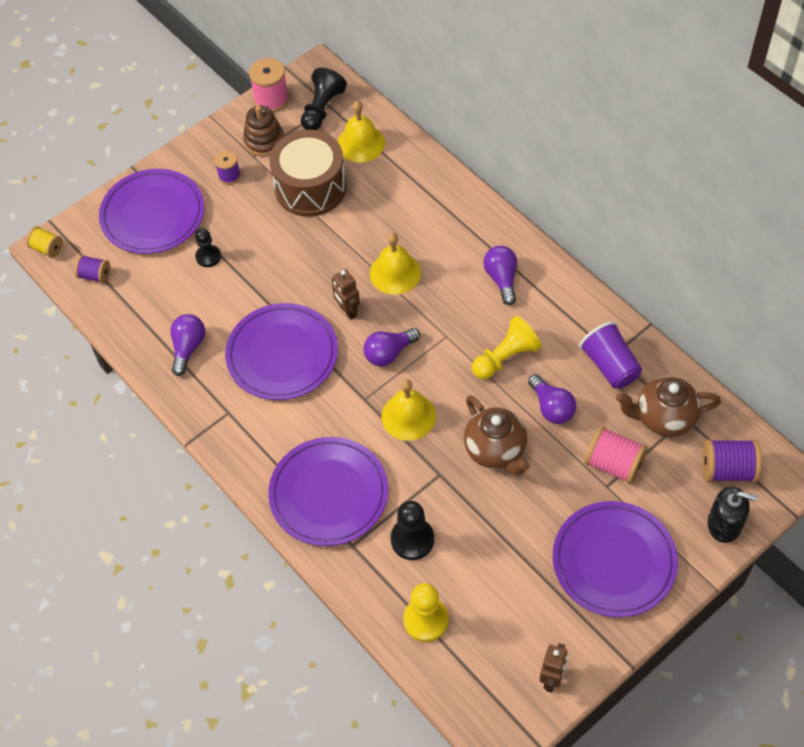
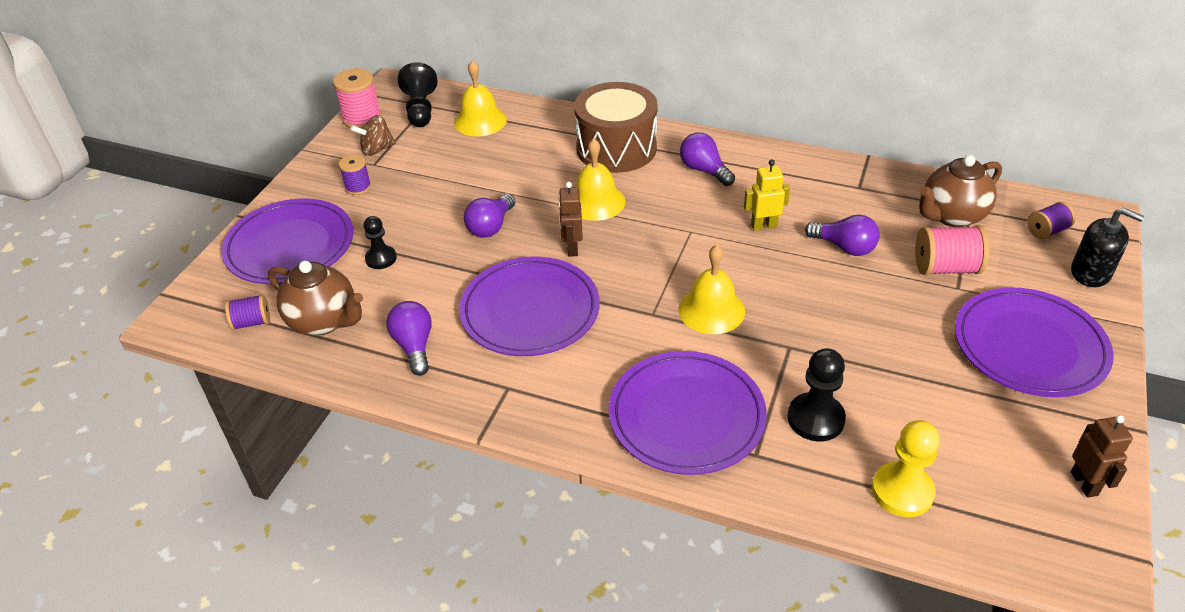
camera: 30 degrees left, 15 degrees down
(47, 248) = (173, 319): yellow spool -> none
(264, 141) = (377, 149): brown stacking toy -> brown spinning top
(310, 187) = (454, 168): brown drum -> brown drum (616, 148)
(347, 311) = (572, 248): brown robot -> brown robot turned 60 degrees clockwise
(389, 353) = (645, 266): purple light bulb -> purple light bulb (491, 226)
(496, 451) = (826, 303): brown teapot -> brown teapot (324, 321)
(505, 357) = (763, 226): yellow pawn -> yellow robot
(610, 366) = (865, 196): purple cup -> none
(724, 524) = (1090, 273): black soap dispenser -> black soap dispenser turned 45 degrees clockwise
(727, 470) = (1046, 231): purple spool -> purple spool, size x0.62

